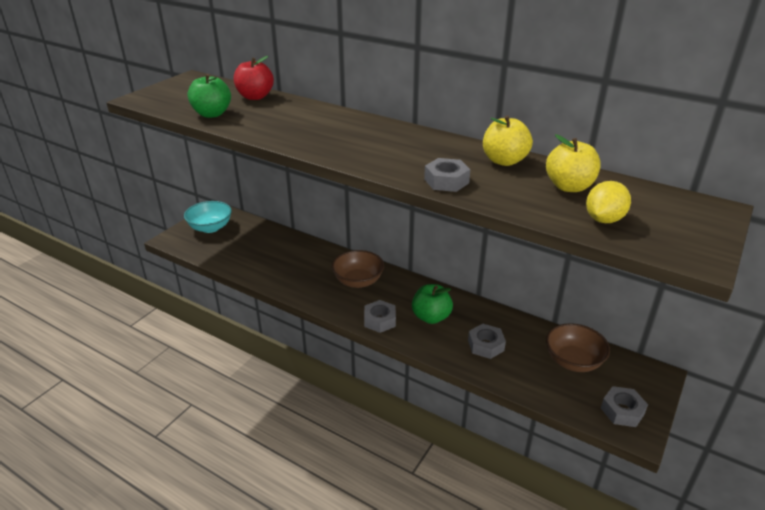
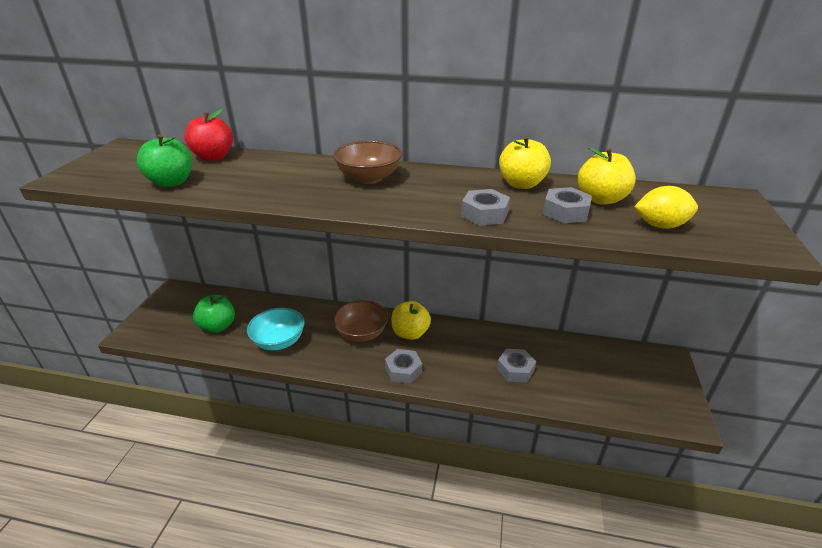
camera: 20 degrees left, 0 degrees up
(210, 227) = (174, 310): turquoise bowl -> turquoise bowl (279, 341)
(402, 291) = (410, 333): none -> yellow apple
(431, 317) = (451, 353): green apple -> green apple (218, 326)
(573, 361) = (597, 364): brown bowl -> brown bowl (369, 178)
(604, 219) = (660, 225): yellow lemon -> yellow lemon turned 75 degrees clockwise
(622, 411) = (664, 402): grey nut -> grey nut (565, 212)

